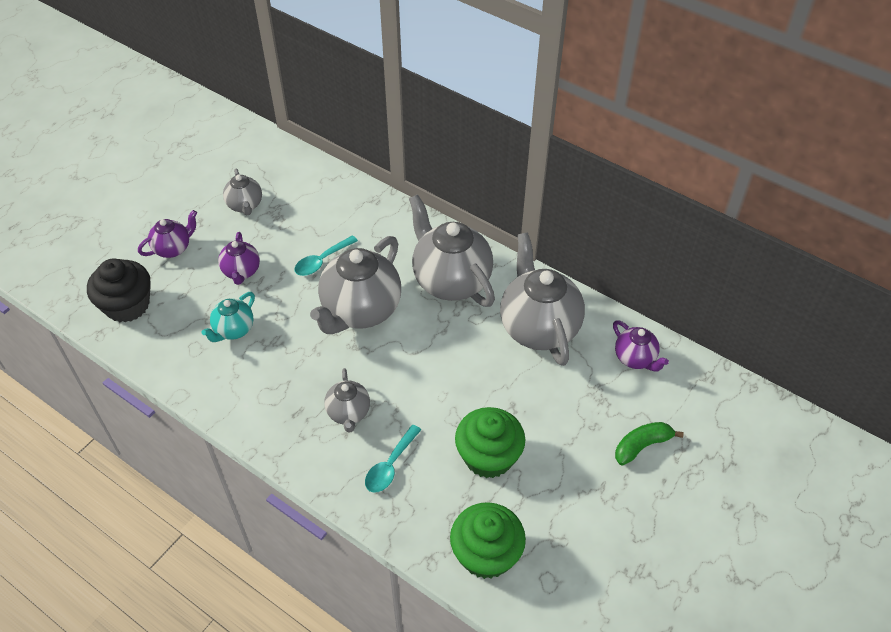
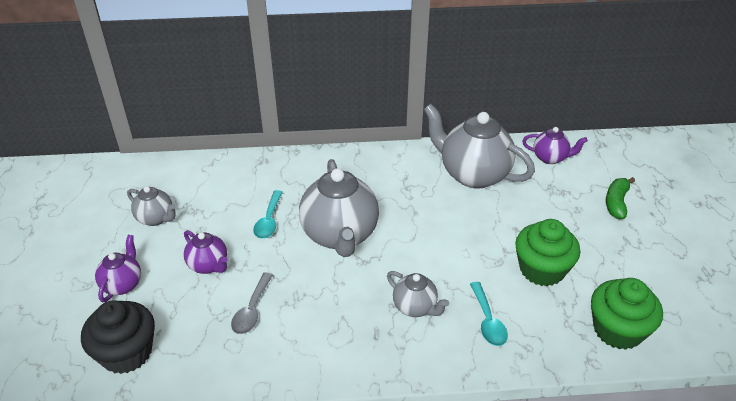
camera: 40 degrees left, 10 degrees down
(233, 330) = (252, 310): turquoise teapot -> grey spoon
(450, 281) = (381, 180): grey teapot -> none

